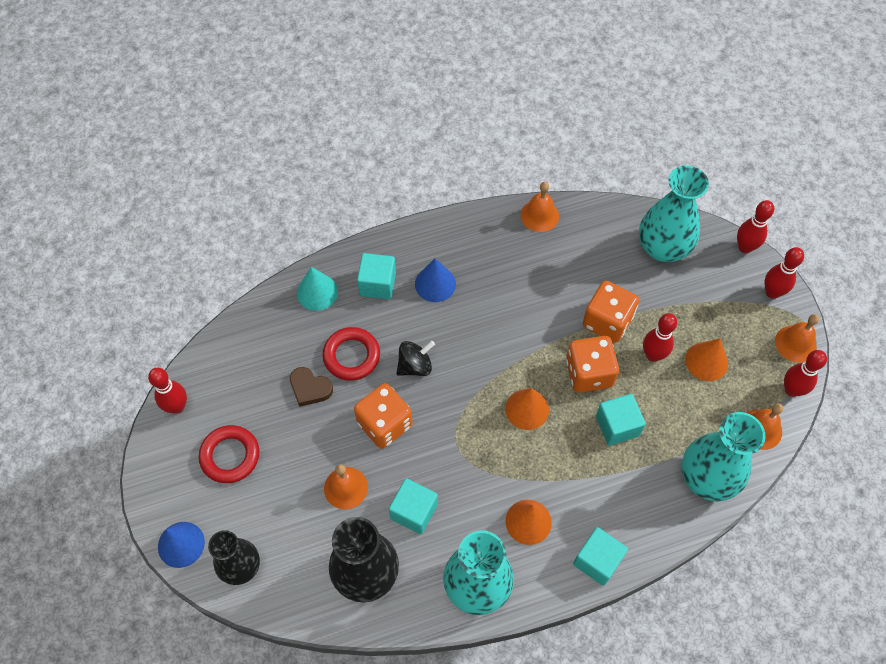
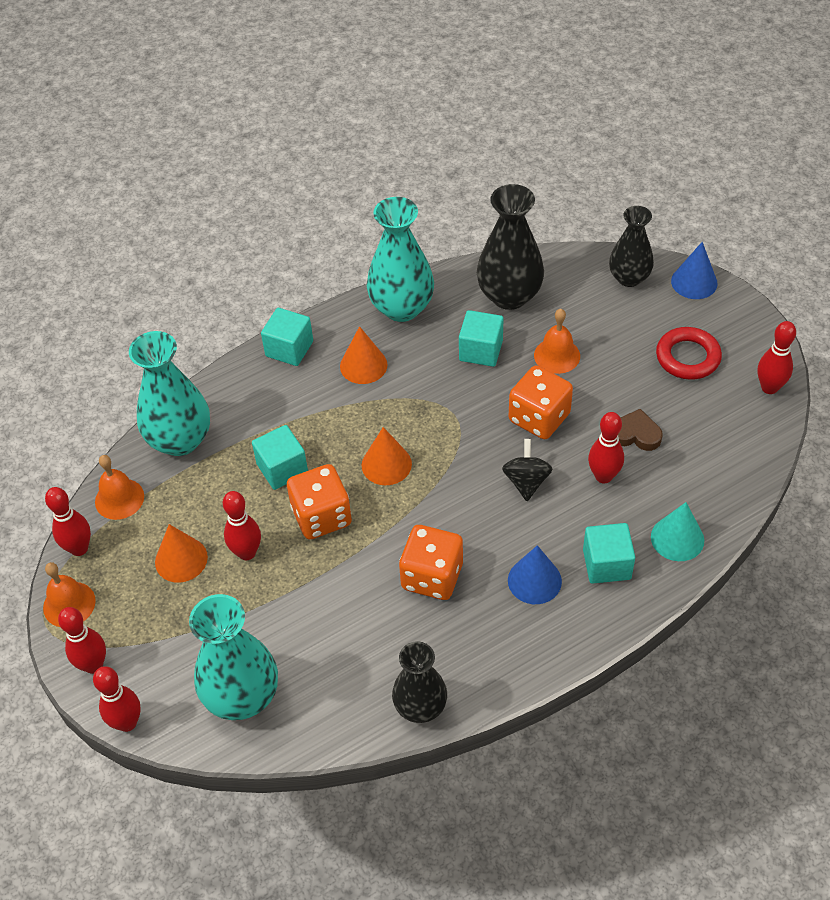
camera: 170 degrees right, 10 degrees down
(351, 356) = (603, 476): red ring -> red bowling pin
(415, 366) = (526, 481): black spinning top -> black spinning top turned 135 degrees clockwise
(539, 215) = (420, 707): orange bell -> black vase
(607, 321) = (307, 581): orange dice -> orange dice (432, 576)

